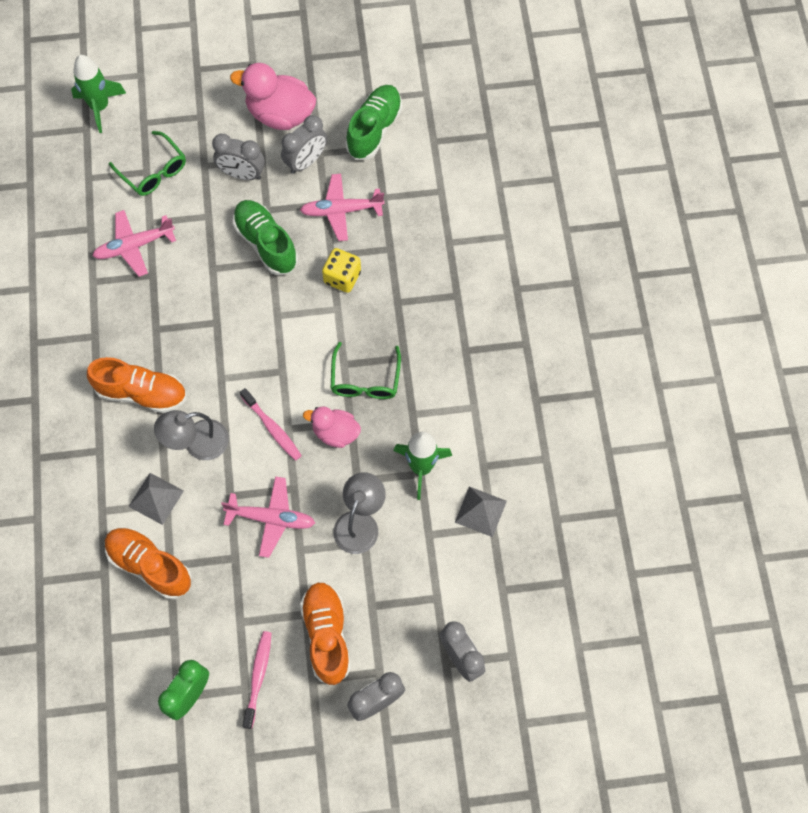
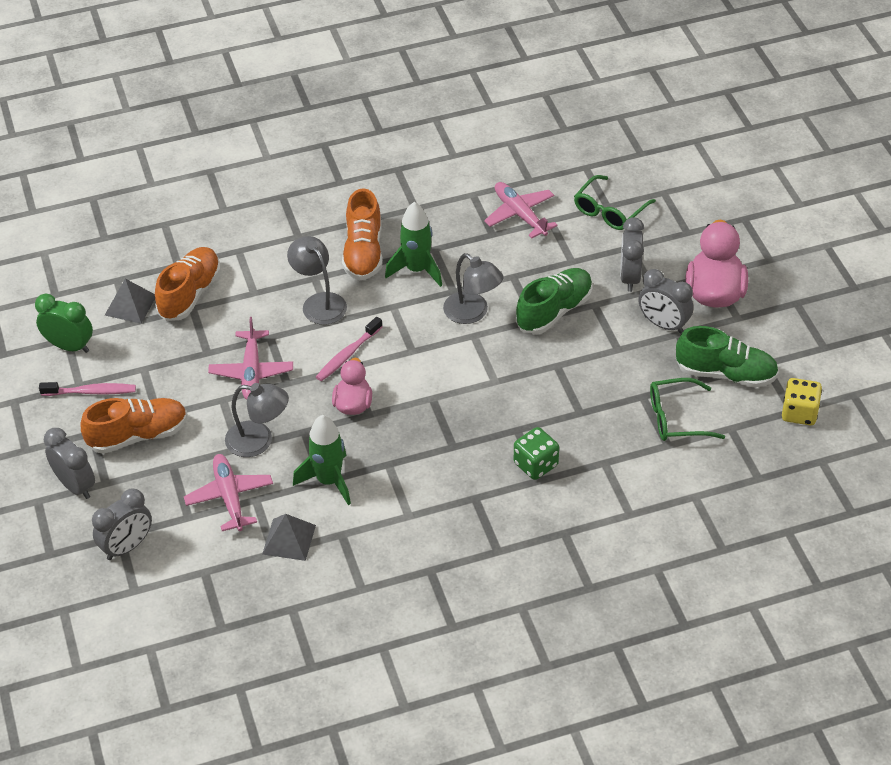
camera: 80 degrees right, 20 degrees down
(100, 107) = (669, 157): green rocket -> green rocket (417, 270)
(156, 498) = (257, 284): grey pyramid -> grey pyramid (130, 305)
(249, 311) = (472, 313): none -> grey lamp
(342, 210) = (613, 364): pink plane -> pink plane (230, 497)
(342, 277) = (533, 379): yellow dice -> yellow dice (799, 413)
(365, 380) = (418, 418): green glasses -> green glasses (676, 418)
(440, 295) = (536, 464): none -> green dice

